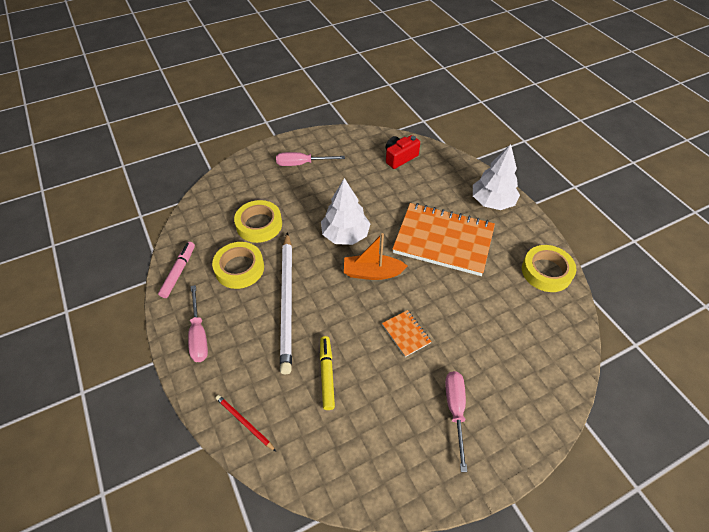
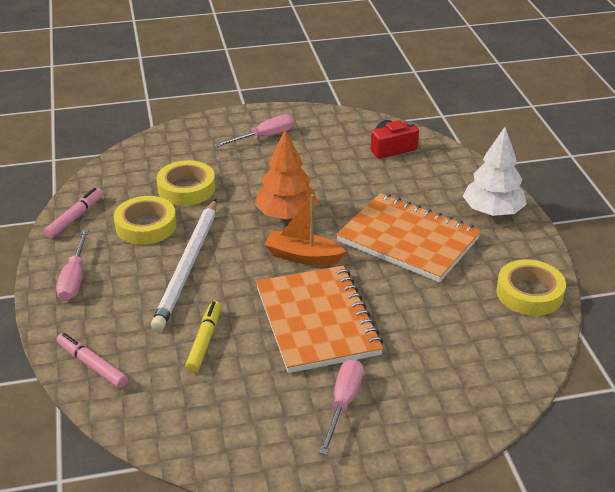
camera: 15 degrees right, 15 degrees down
(244, 422) = (92, 365): red pencil -> pink marker
(302, 164) = (264, 137): pink screwdriver -> pink screwdriver turned 135 degrees clockwise
(345, 235) = (286, 215): white tree -> orange tree
(406, 334) = (317, 321): orange notebook -> orange notebook, size x2.39

